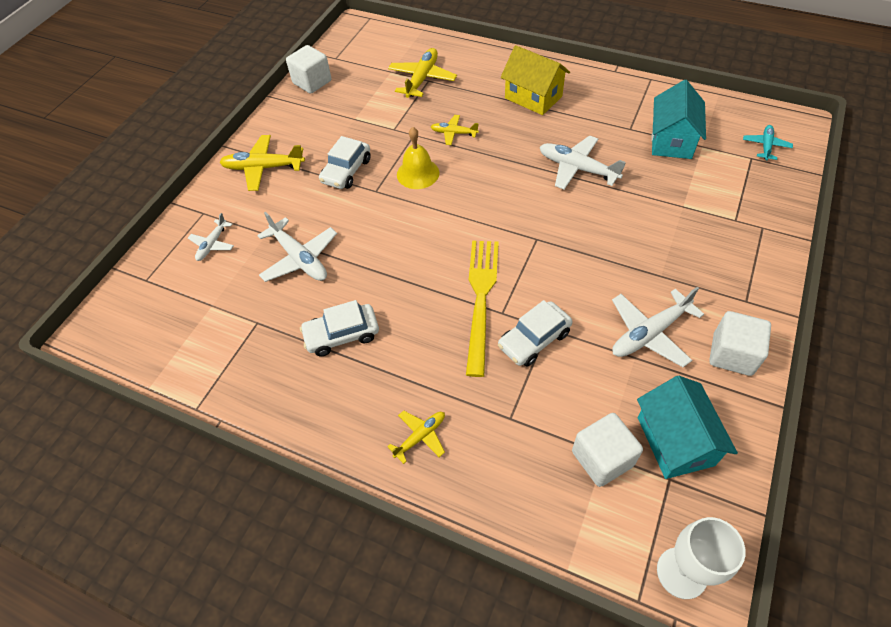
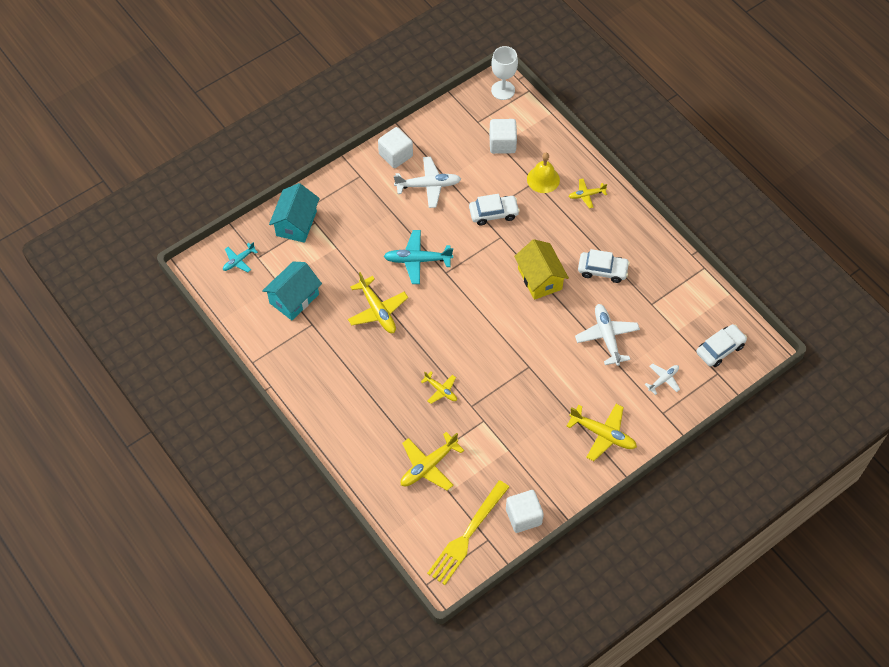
camera: 155 degrees left, 5 degrees up
(346, 171) = (541, 397): white car -> white car (720, 349)
(418, 173) = (490, 366): yellow bell -> yellow bell (543, 179)
(481, 297) = (507, 252): yellow fork -> yellow fork (466, 536)
(533, 97) = (355, 394): yellow house -> yellow house (540, 279)
(577, 168) = (377, 310): white plane -> yellow plane
(580, 236) = (417, 260): none -> turquoise plane
(675, 441) = (461, 134): turquoise house -> turquoise house (296, 223)

